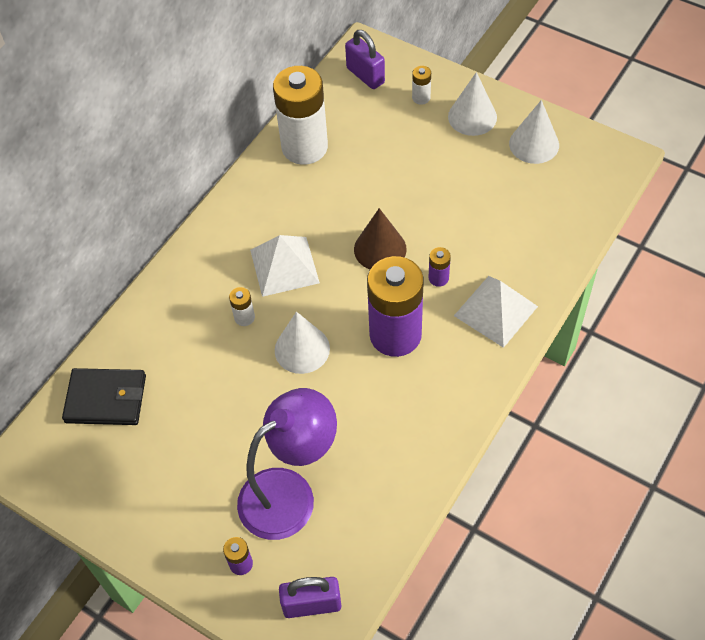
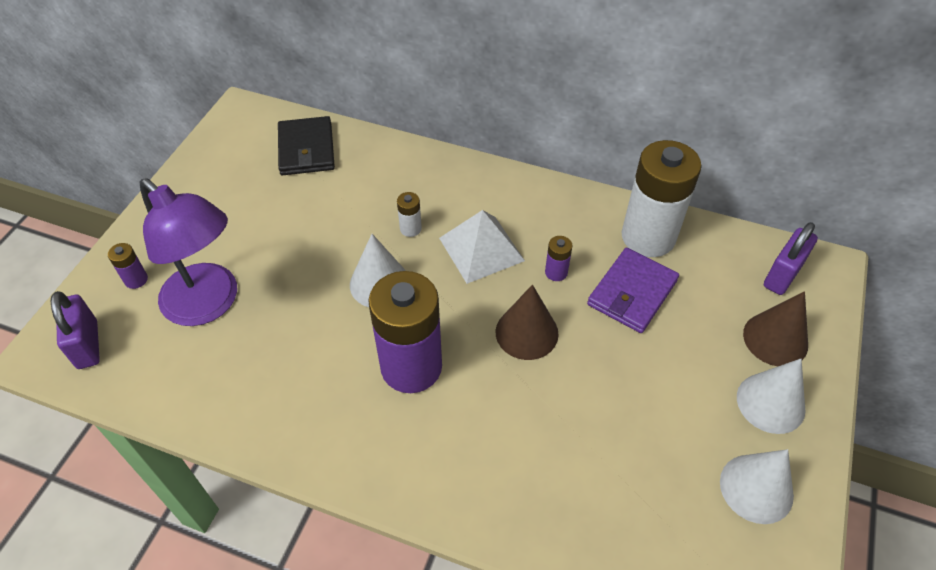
camera: 75 degrees right, 5 degrees down
(358, 172) = (632, 293): none -> purple wallet
(421, 98) = (775, 339): white battery -> brown cone
(438, 278) = (500, 400): purple battery -> purple battery (556, 272)
(495, 310) = (465, 472): white pyramid -> none

